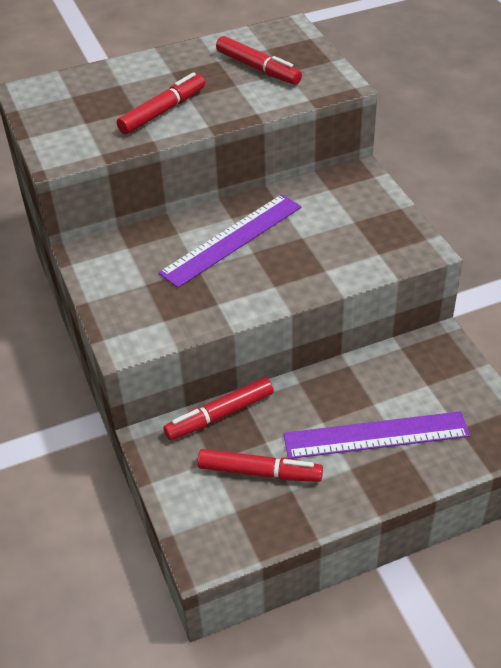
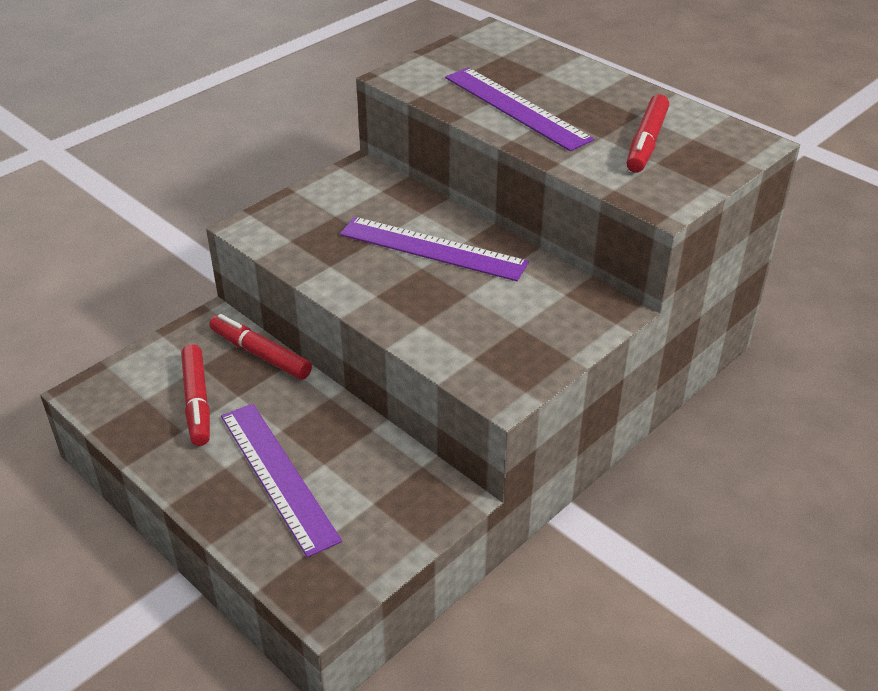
camera: 65 degrees right, 5 degrees down
(163, 111) = (516, 108): red marker -> purple ruler

